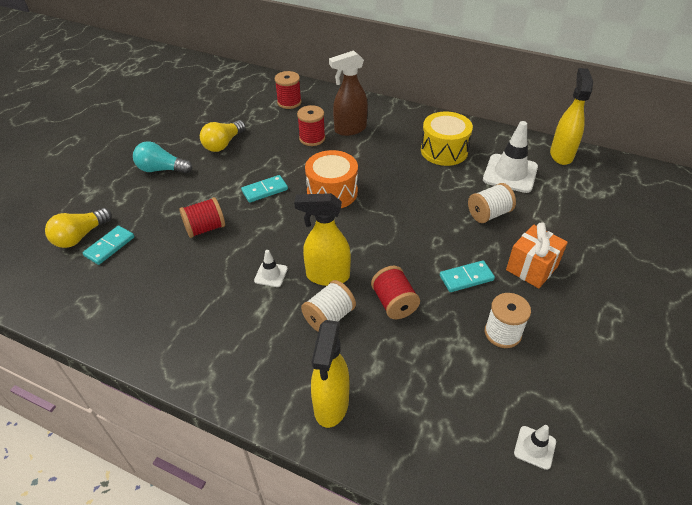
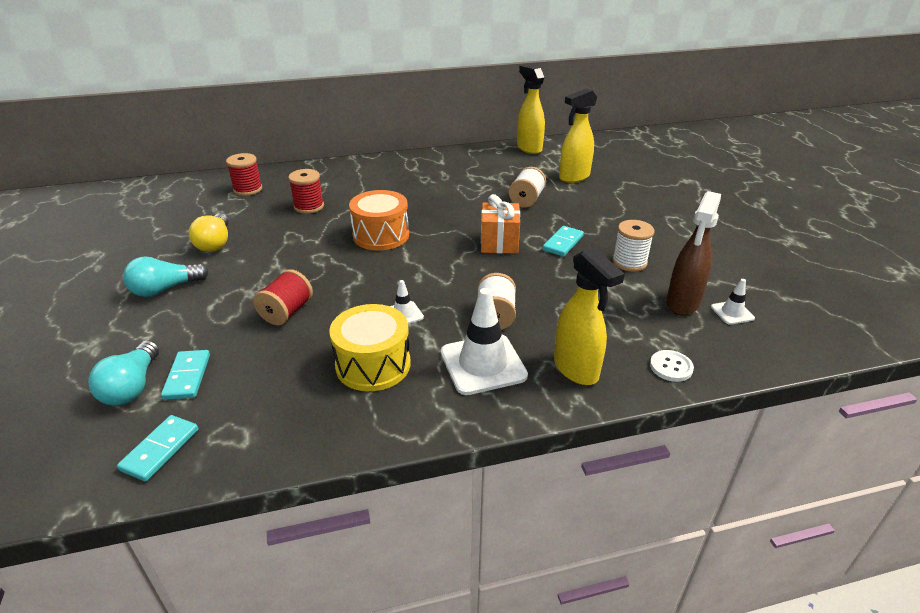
camera: 40 degrees left, 10 degrees down
(80, 236) = (132, 387): yellow light bulb -> turquoise light bulb
(265, 190) = (312, 259): turquoise domino -> turquoise domino (160, 450)
(327, 276) = (455, 291): yellow spray bottle -> yellow spray bottle (574, 177)
(350, 129) = (338, 188): brown spray bottle -> brown spray bottle (682, 303)
(394, 303) = (533, 282): red spool -> none
(407, 458) = (671, 367): none -> white button
(444, 151) = (440, 175): yellow drum -> yellow drum (373, 364)
(510, 173) = (508, 171): white traffic cone -> white traffic cone (483, 364)
(531, 268) = (597, 218): orange gift -> orange gift (499, 243)

